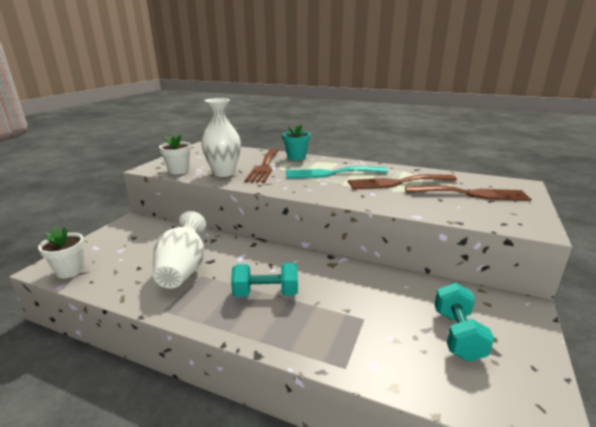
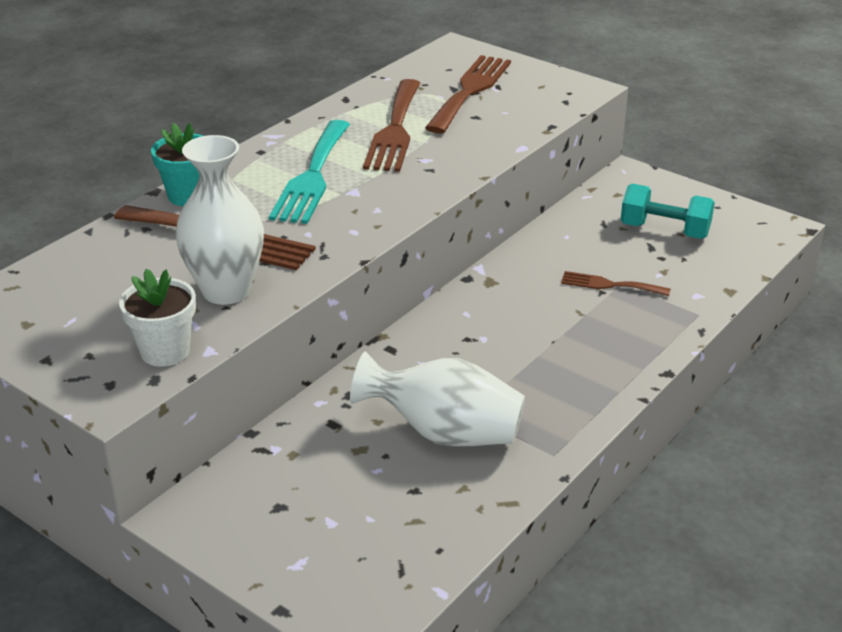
camera: 75 degrees left, 10 degrees up
(70, 271) = (387, 586): white flower pot -> none
(266, 293) = (544, 352): turquoise dumbbell -> none
(357, 313) = (609, 285): none -> brown fork

